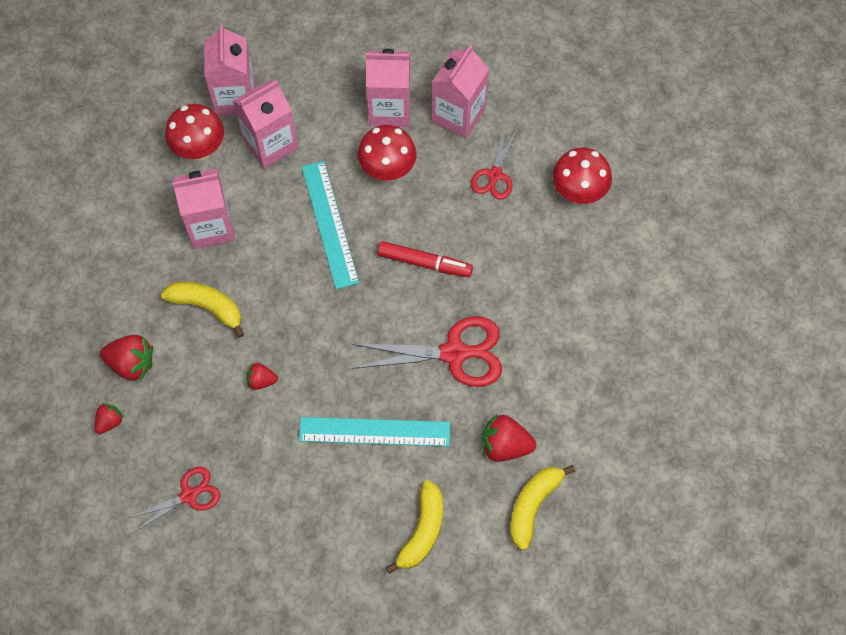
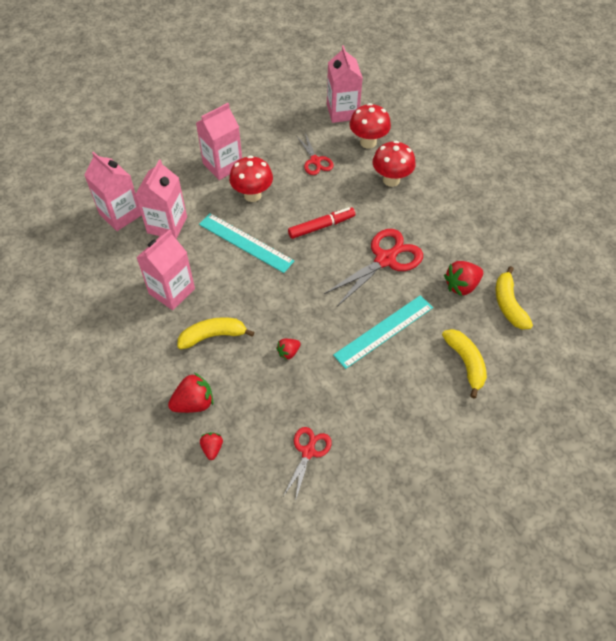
camera: 40 degrees left, 10 degrees down
(200, 150) = (124, 255): red mushroom -> red mushroom (391, 180)
(458, 115) = (265, 145): pink carton -> pink carton (342, 112)

